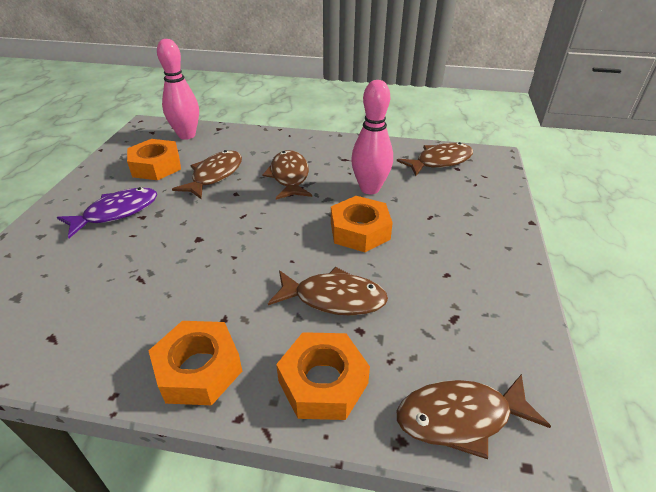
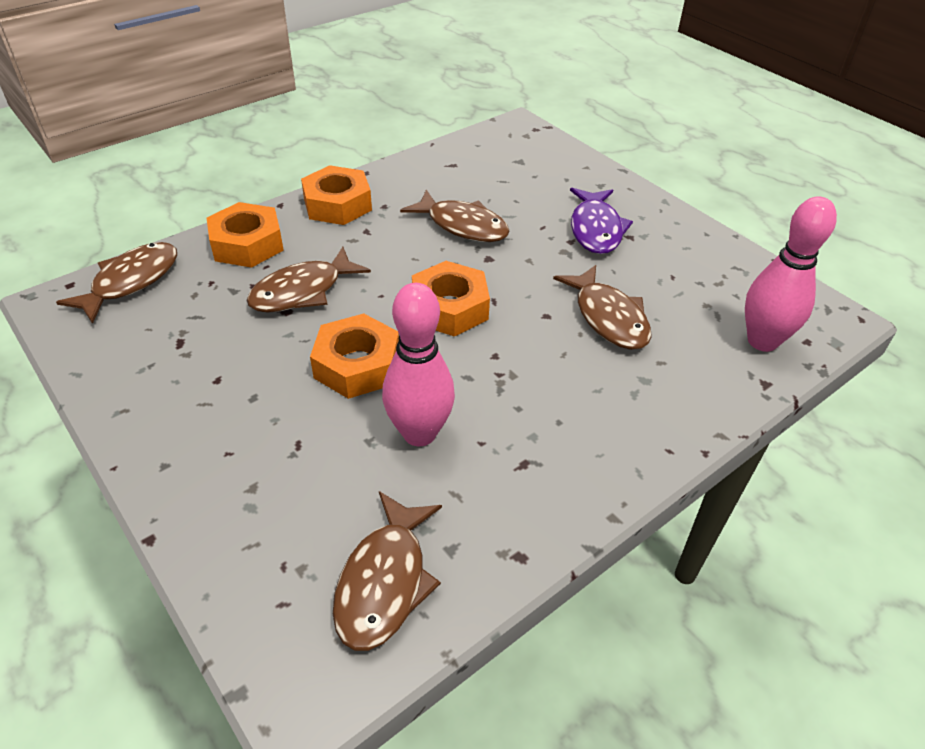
camera: 130 degrees right, 5 degrees up
(156, 166) = (681, 284): orange nut -> orange nut (450, 308)
(289, 176) = (536, 377): brown fish -> brown fish (462, 226)

